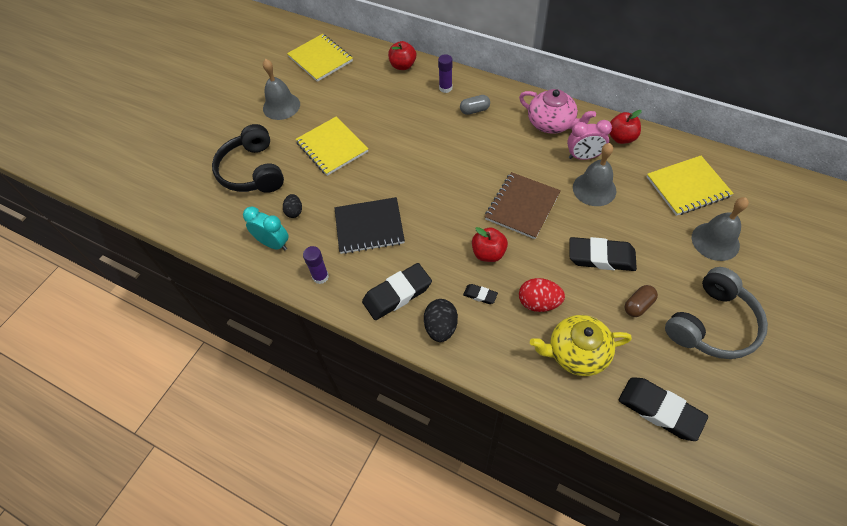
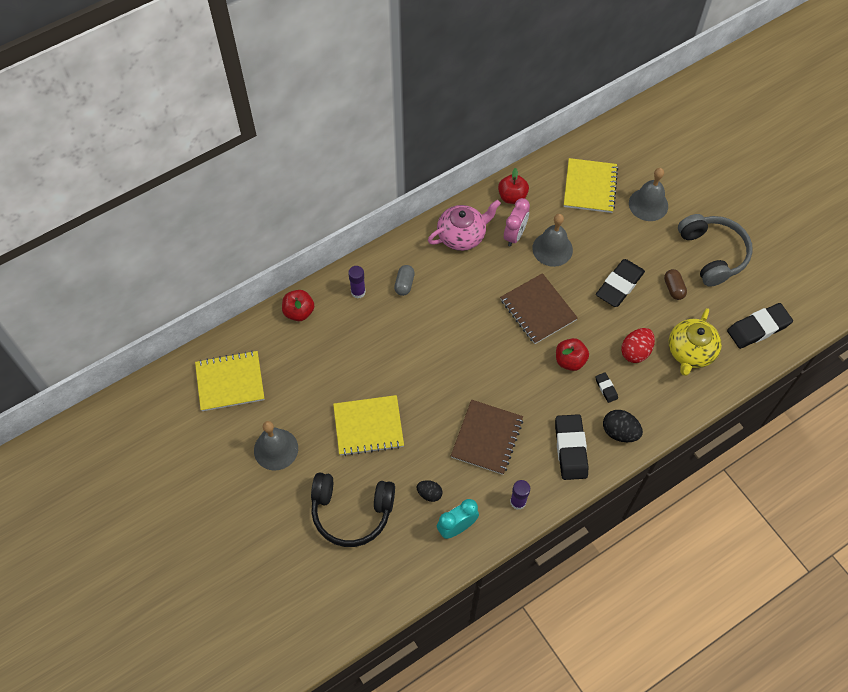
camera: 65 degrees left, 5 degrees up
(369, 227) = (487, 438): black notebook -> brown notebook
(480, 295) = (606, 388): black eraser -> black eraser turned 75 degrees counterclockwise

